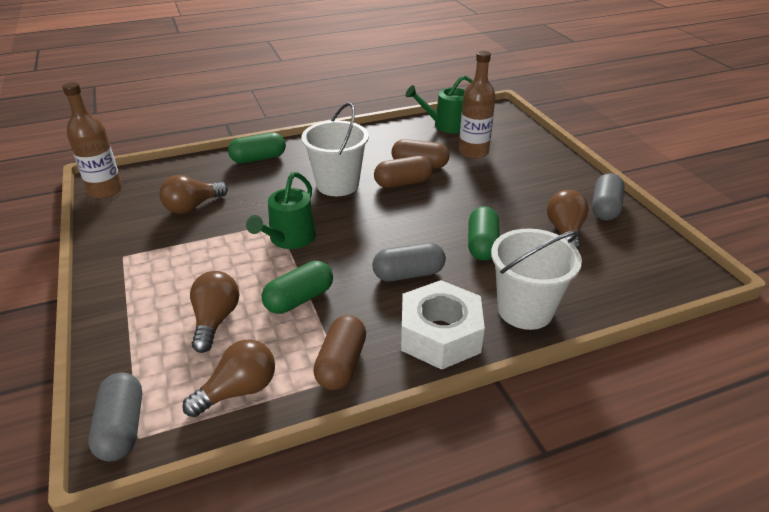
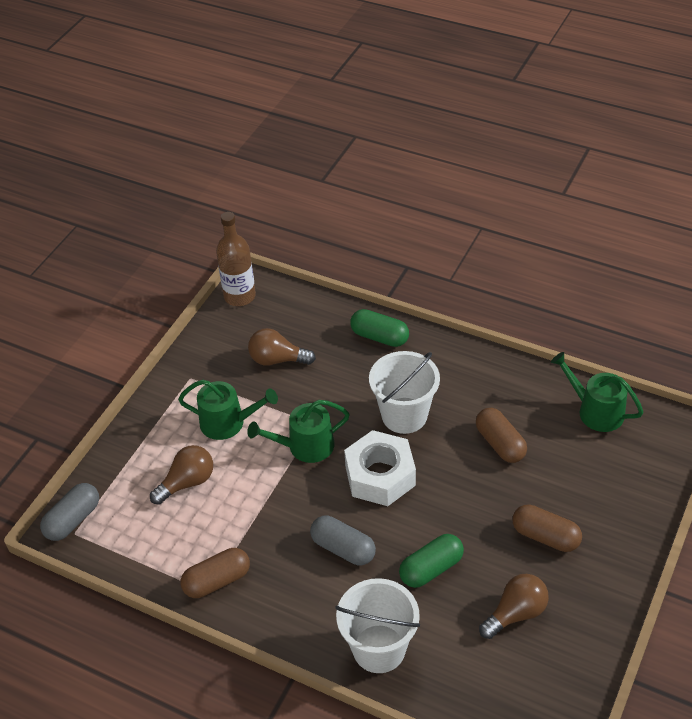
camera: 50 degrees right, 10 degrees up
(200, 262) = (228, 423): none -> green watering can
(239, 390) = (147, 548): brown light bulb -> none
(299, 299) = (250, 508): green capsule -> none
(403, 183) = (458, 454): brown capsule -> brown capsule (545, 536)
(440, 335) = (298, 615): white nut -> white nut (380, 476)
(473, 152) = (570, 465): brown bottle -> none
(605, 208) = (591, 622): grey capsule -> none

